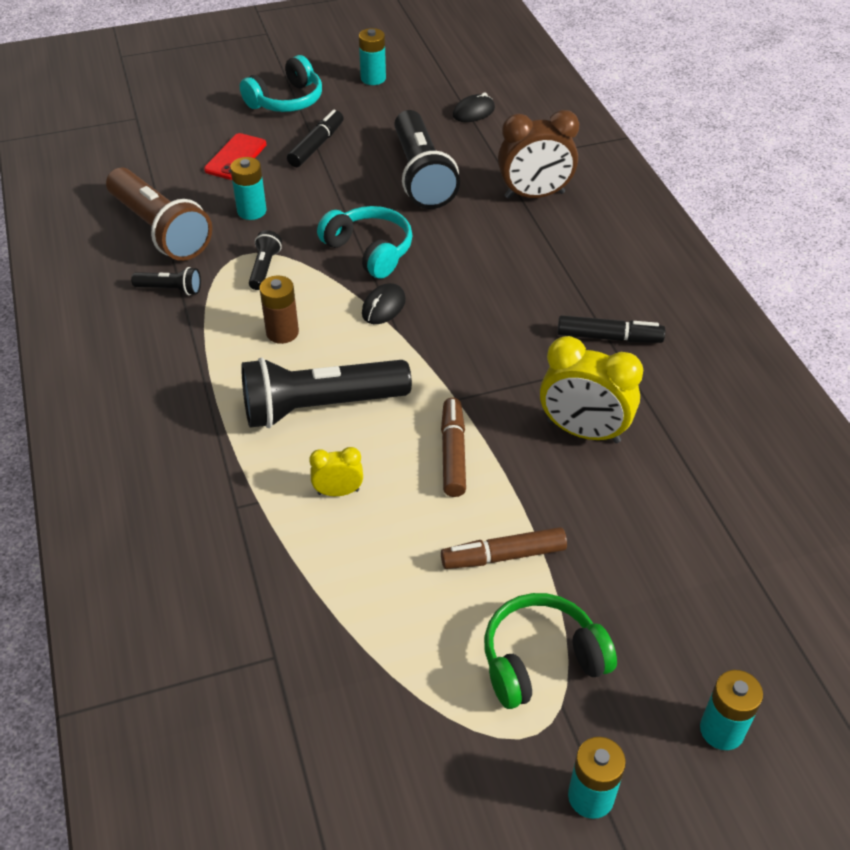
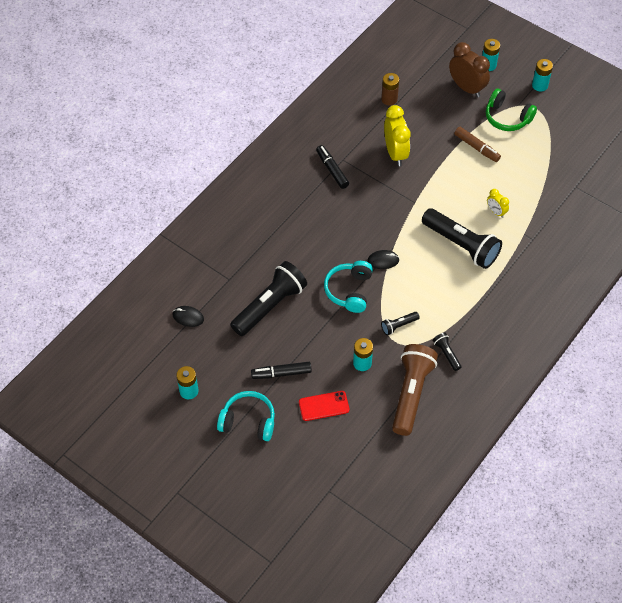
camera: 125 degrees left, 10 degrees up
(282, 332) = (433, 288): brown battery -> brown battery (389, 99)
(453, 453) = (444, 187): brown marker -> none
(534, 195) = (248, 248): brown clock -> brown clock (466, 88)

